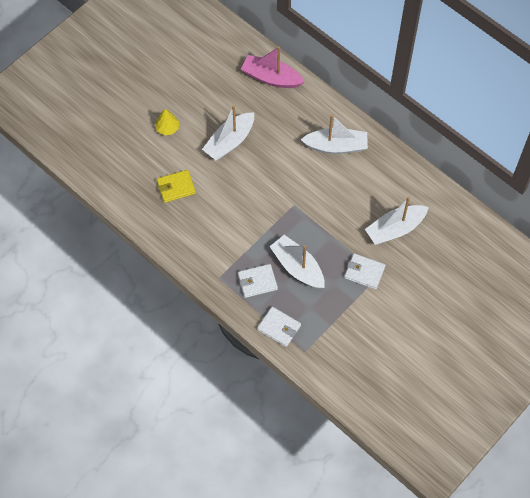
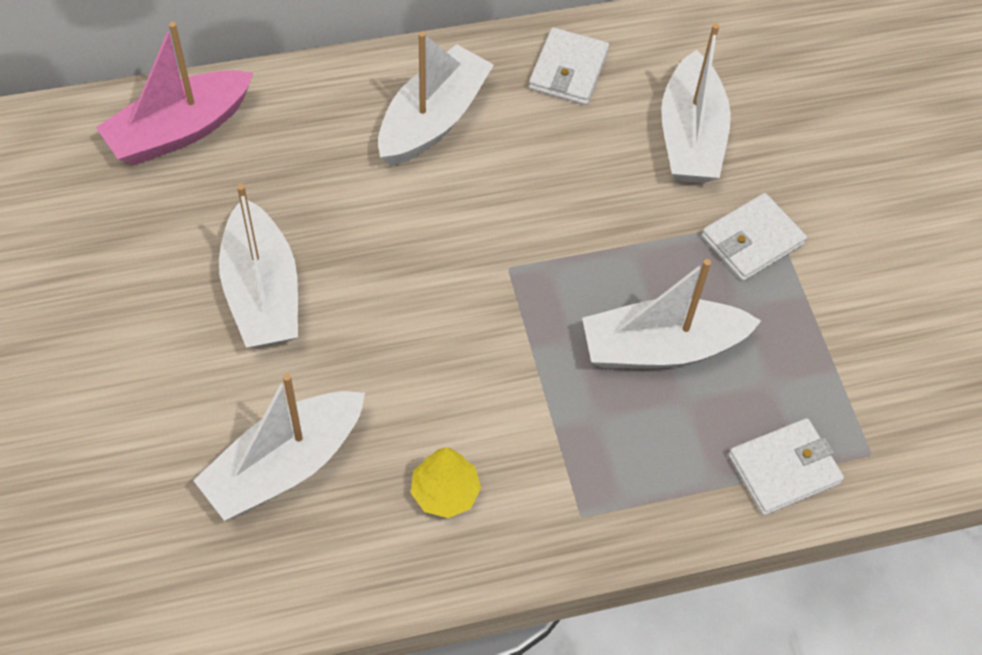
camera: 60 degrees left, 5 degrees down
(167, 128) = (119, 391): yellow tree -> yellow tree (445, 492)
(176, 187) = (284, 465): yellow wallet -> white boat
(257, 282) = (644, 444): white wallet -> white wallet (568, 70)

